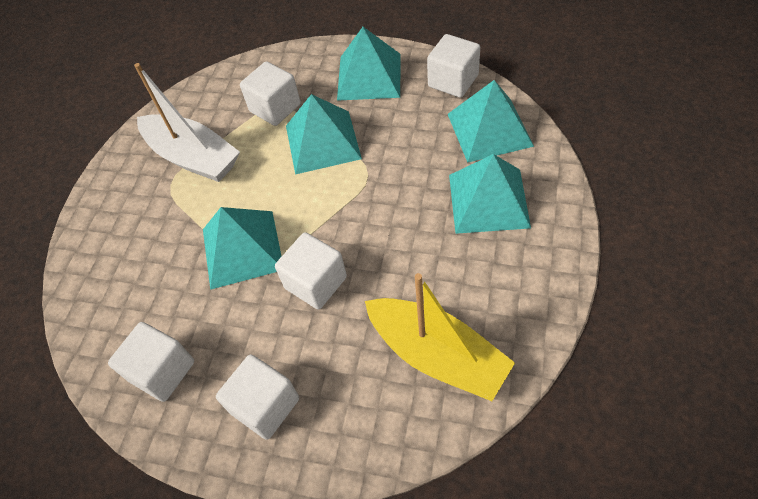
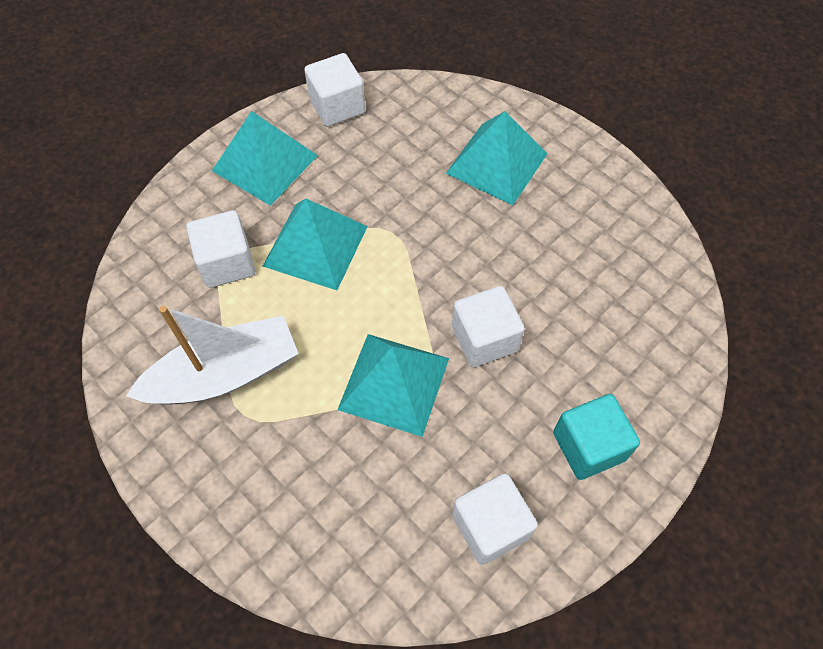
camera: 65 degrees left, 5 degrees up
(265, 405) = (588, 446): white cube -> turquoise cube
(437, 355) = (623, 286): yellow boat -> none
(489, 130) = (420, 116): turquoise pyramid -> none

